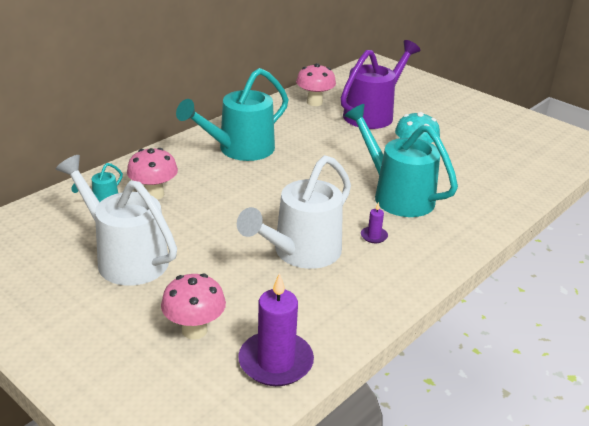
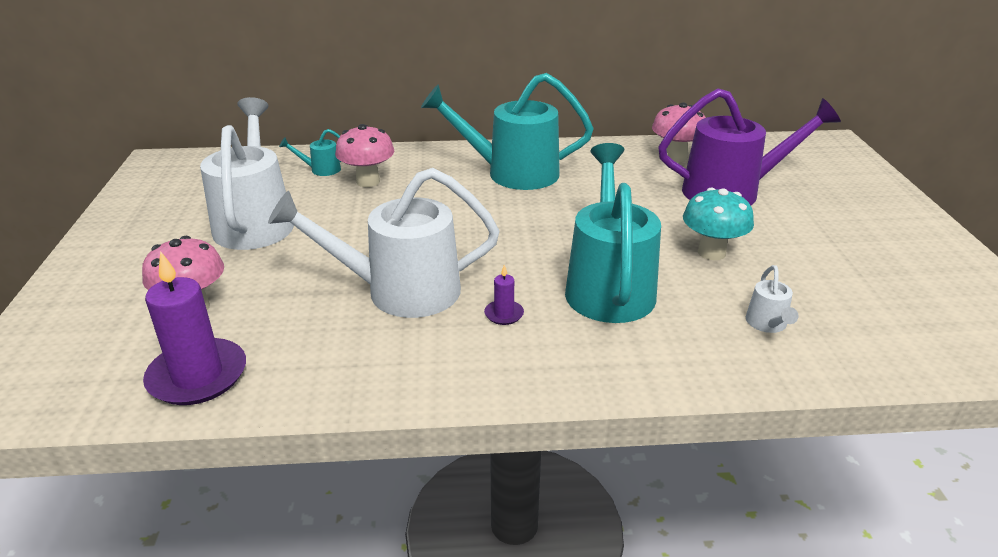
camera: 45 degrees right, 0 degrees up
(486, 181) = (768, 325): none -> white watering can

